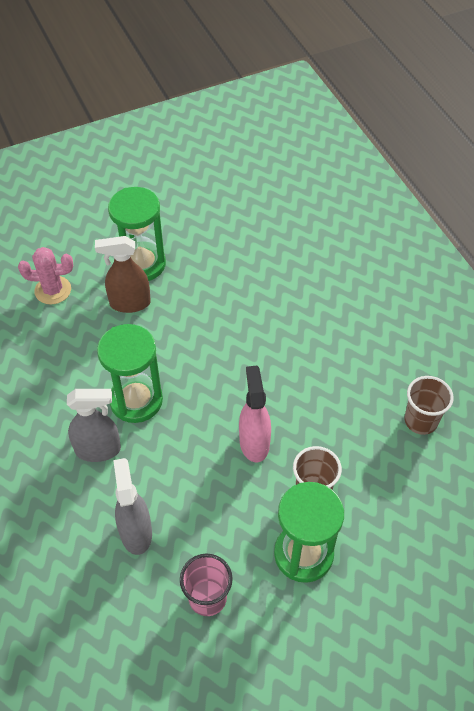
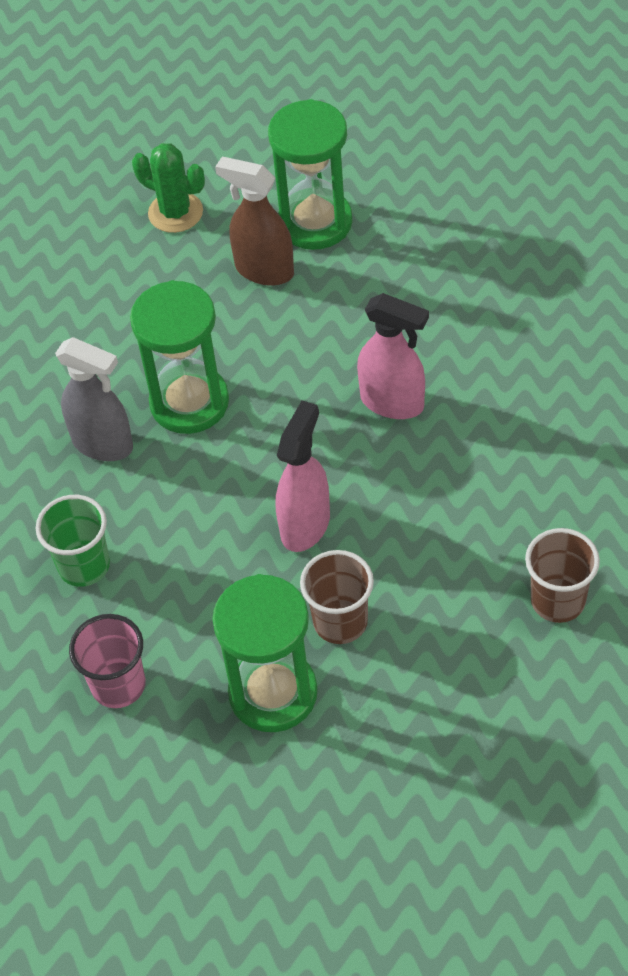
camera: 35 degrees right, 0 degrees up
(53, 290) = (175, 212): pink cactus -> green cactus
(136, 532) = (84, 566): grey spray bottle -> green cup
(255, 349) = (392, 402): none -> pink spray bottle

